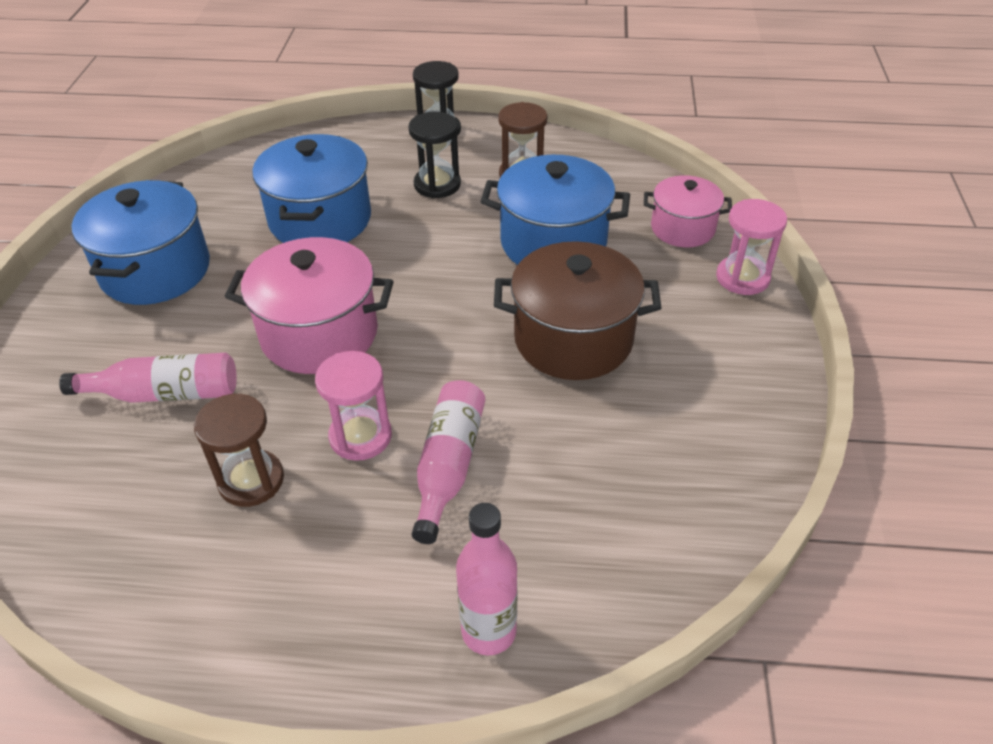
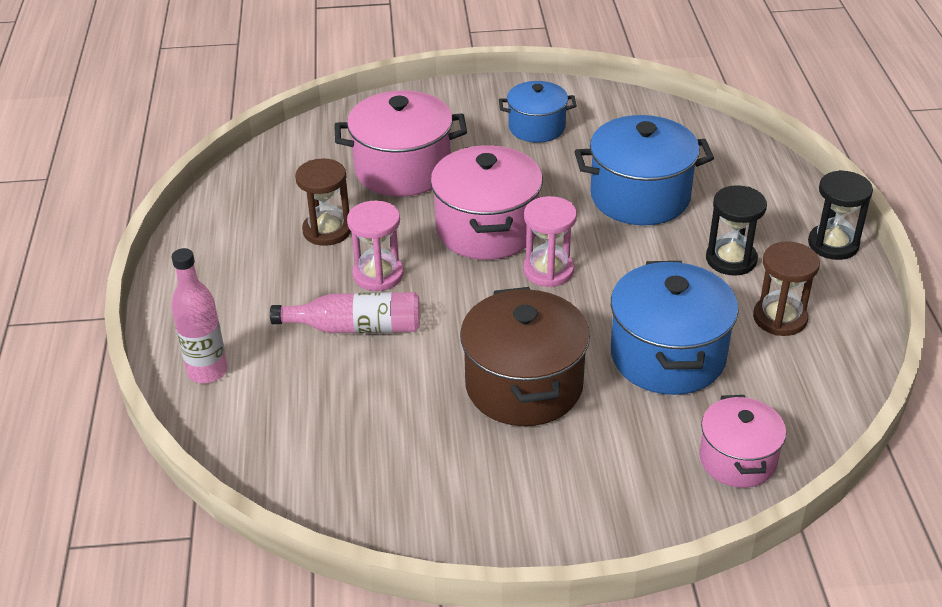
camera: 80 degrees right, 5 degrees down
(155, 270) = (536, 127): blue pot -> blue pot, size x0.61
(165, 393) = (403, 169): pink bottle -> pink pot
(742, 278) = (665, 515): pink hourglass -> pink hourglass (548, 270)

